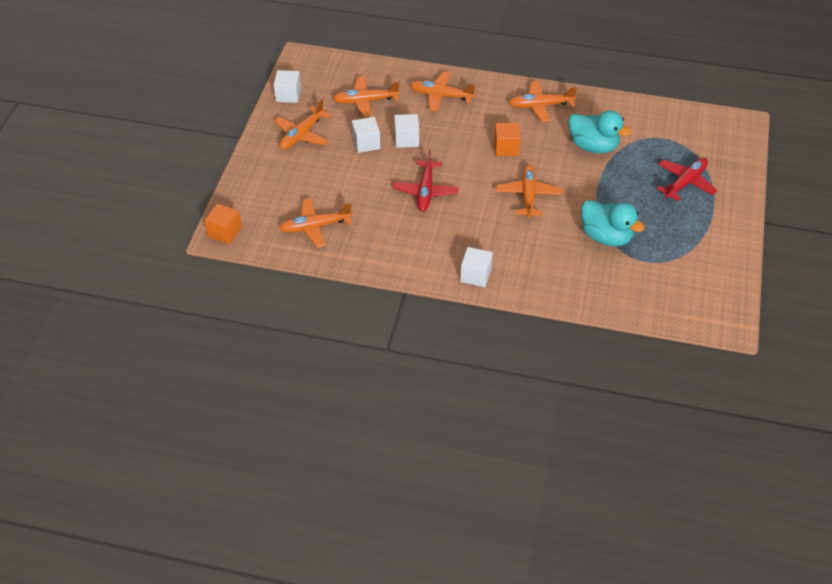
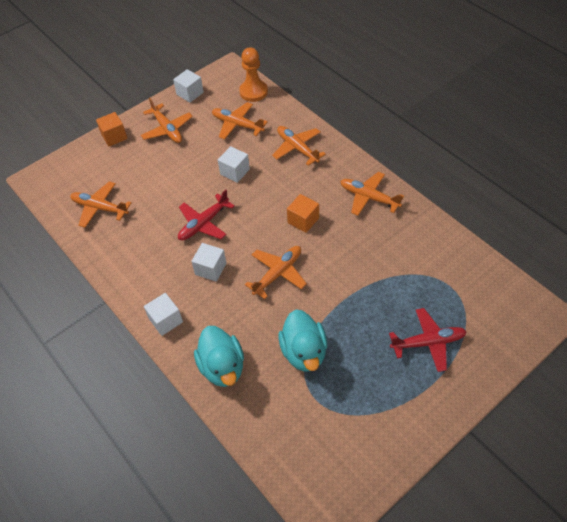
camera: 40 degrees right, 5 degrees up
(225, 232) = (41, 178): orange cube -> orange cube (114, 136)
(302, 134) = (167, 129): orange plane -> orange plane turned 105 degrees counterclockwise
(349, 67) = (253, 92): none -> orange pawn
(366, 143) = (203, 159): white cube -> white cube (210, 269)
(593, 146) = (377, 259): turquoise duck -> turquoise duck (222, 367)

